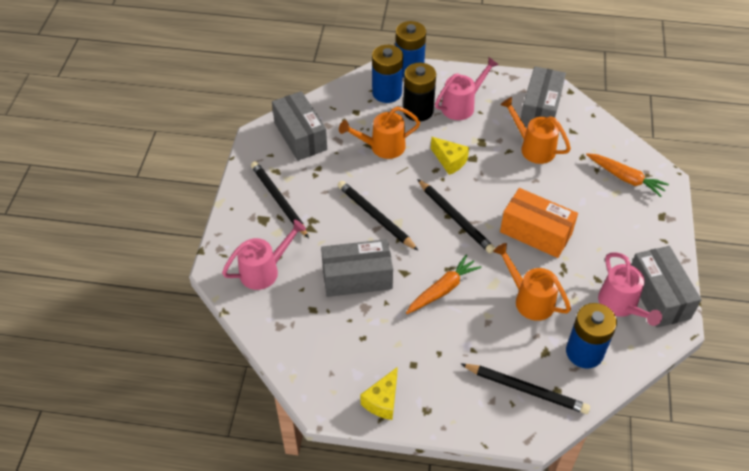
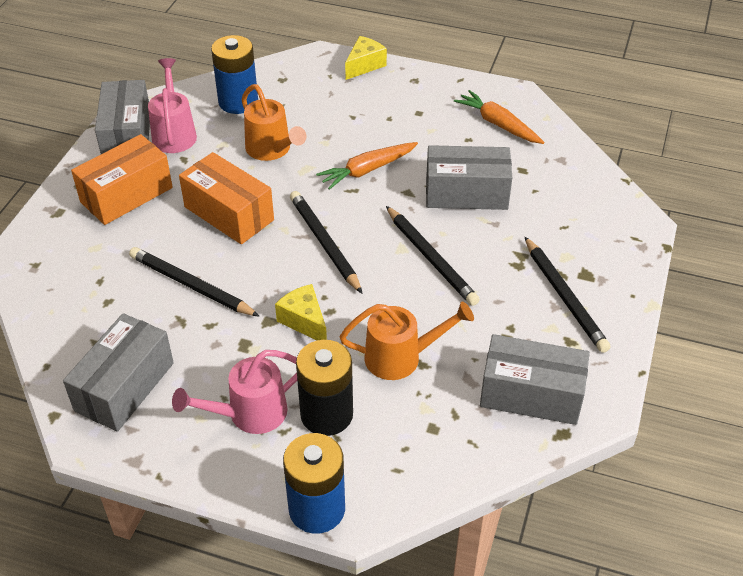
camera: 170 degrees left, 5 degrees down
(264, 270) = (581, 214): pink watering can -> none
(300, 136) = (531, 394): grey box -> grey box turned 60 degrees counterclockwise
(382, 401) = (456, 90): yellow cheese -> yellow cheese (364, 65)
(387, 92) = (371, 460): blue battery -> none
(526, 390) = (311, 83): black pencil -> black pencil (191, 285)
(533, 147) = (171, 325): orange watering can -> none
(621, 238) = (126, 195): none -> orange box
(625, 178) = (68, 263): orange carrot -> orange carrot (498, 124)

